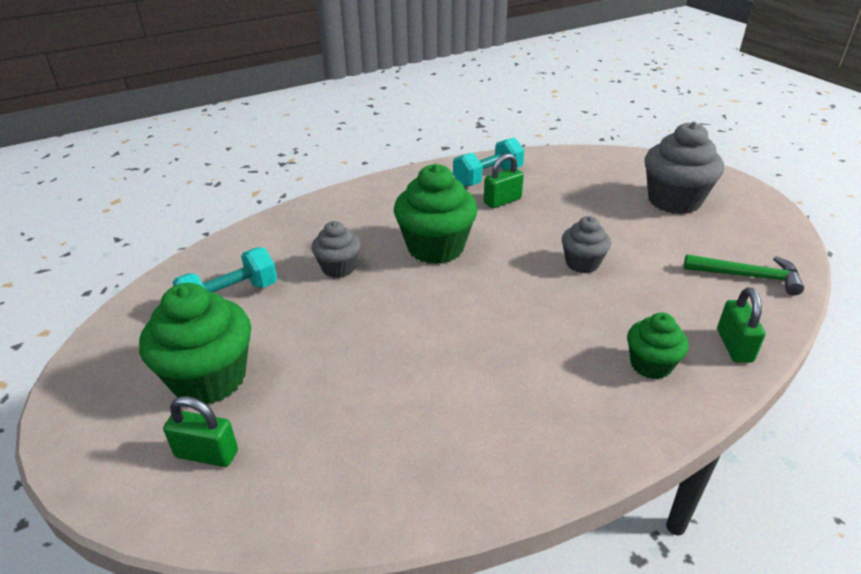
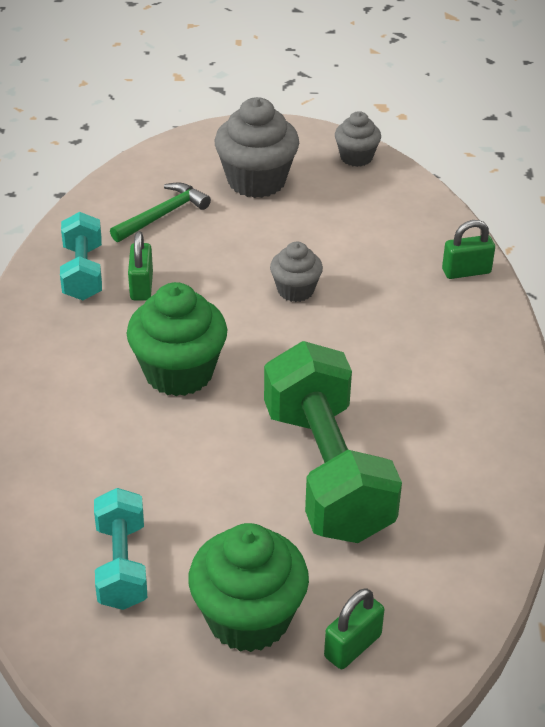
camera: 60 degrees left, 5 degrees up
(338, 268) = (146, 459): grey cupcake -> grey cupcake (356, 157)
(397, 359) = (326, 472): none -> green dumbbell
(650, 365) = (452, 326): green cupcake -> none
(734, 346) = (466, 271): green padlock -> green padlock turned 45 degrees counterclockwise
(747, 276) = (397, 211): green hammer -> green hammer (162, 215)

